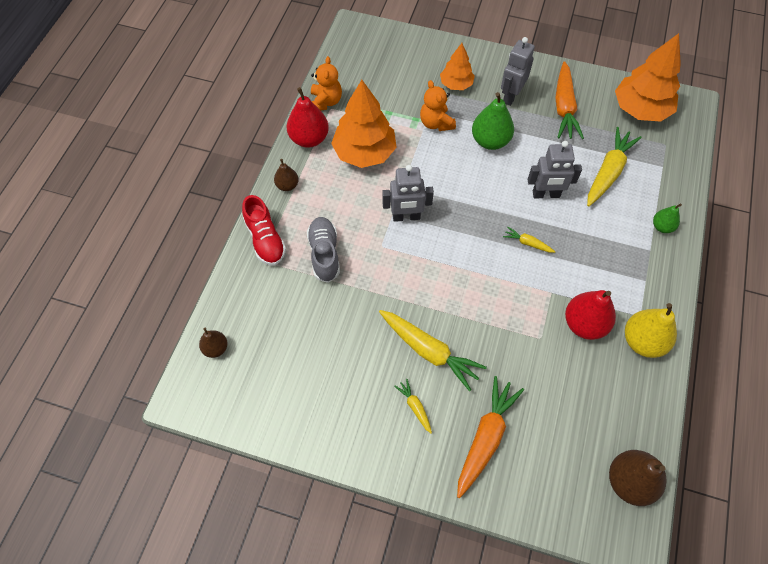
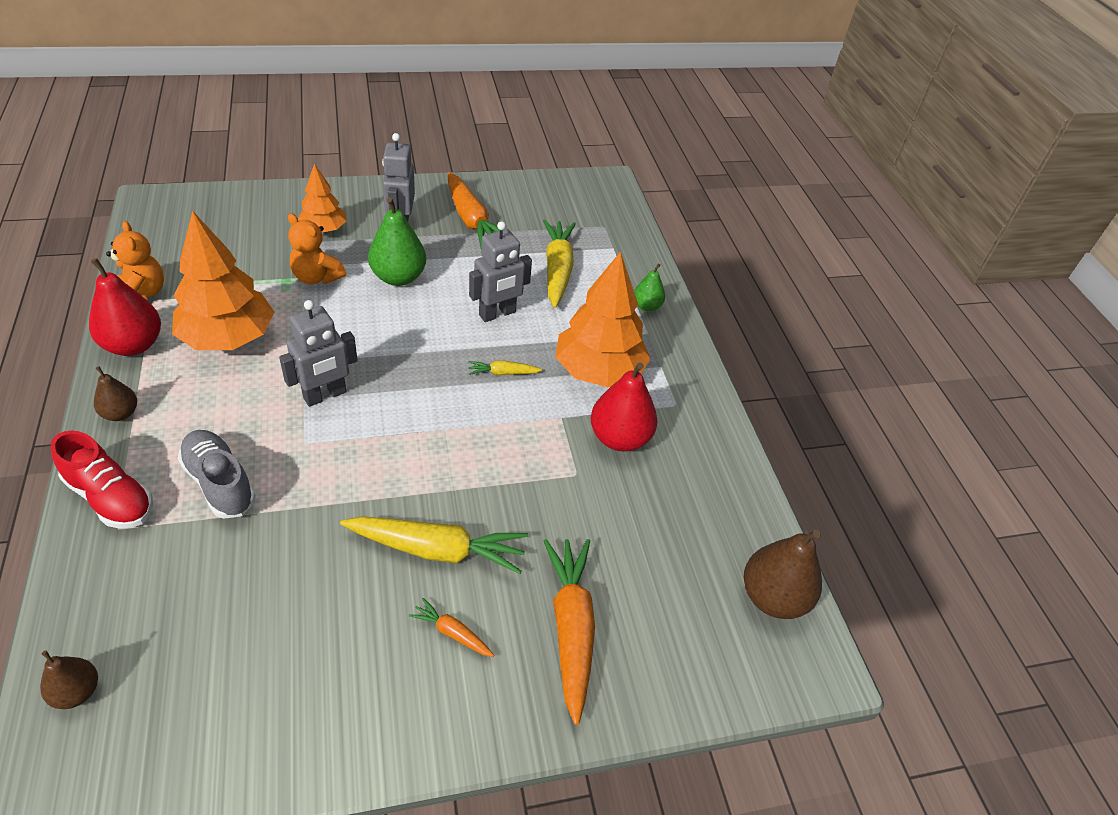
camera: 35 degrees left, 15 degrees down
(415, 407) = (452, 633): yellow carrot -> orange carrot
(640, 109) = (558, 201): orange tree -> orange tree (598, 371)
(643, 341) = (695, 431): yellow pear -> none

